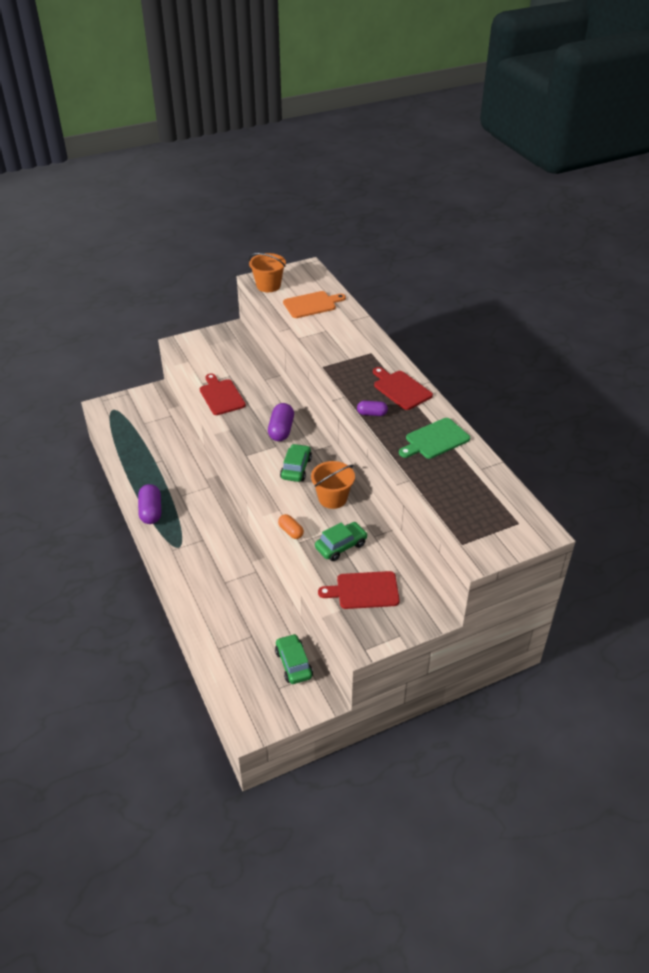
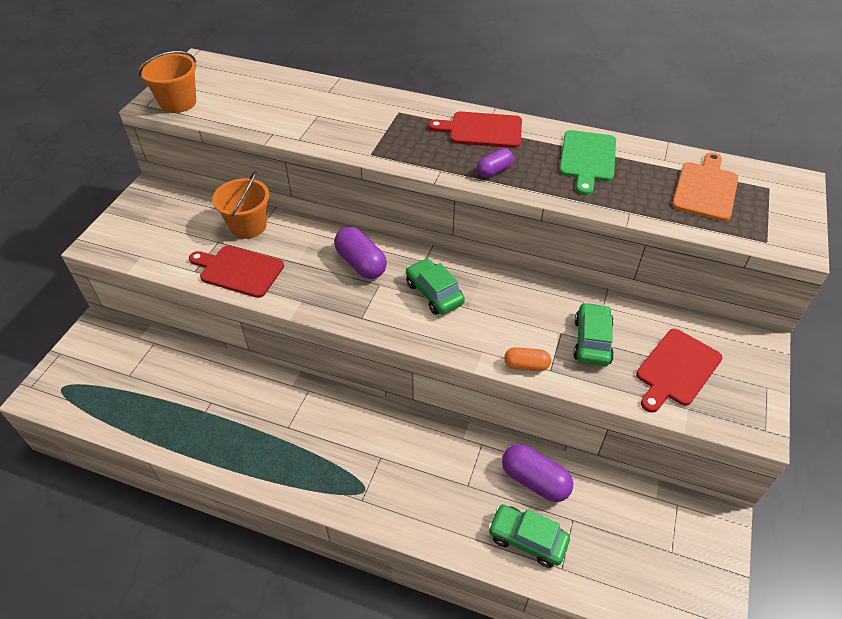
camera: 45 degrees left, 5 degrees up
(151, 511) = (276, 475): purple capsule -> purple capsule (534, 481)
(293, 664) = (648, 511): green car -> green car (527, 539)
(311, 304) = (260, 97): orange cutting board -> orange cutting board (705, 189)
(332, 498) = (513, 298): orange bucket -> orange bucket (248, 226)

